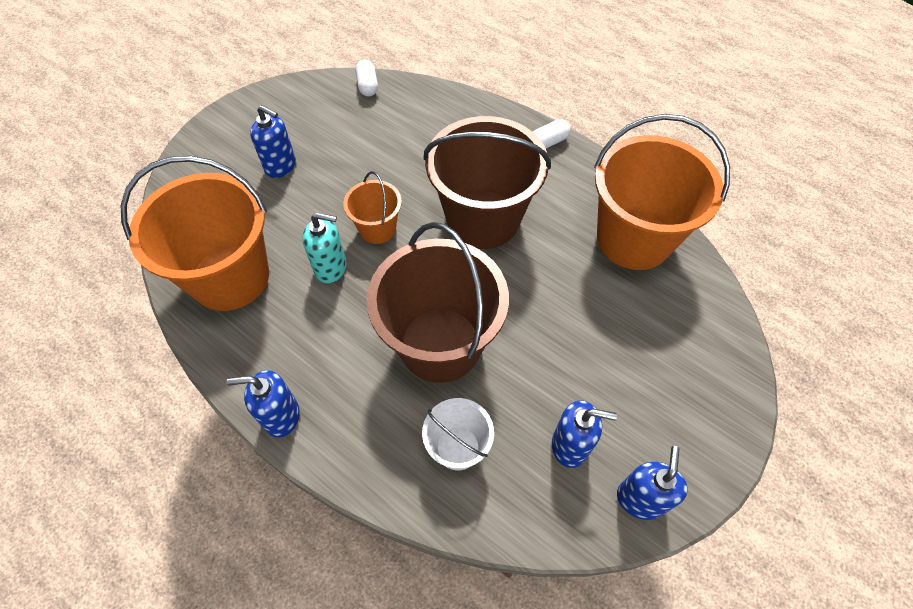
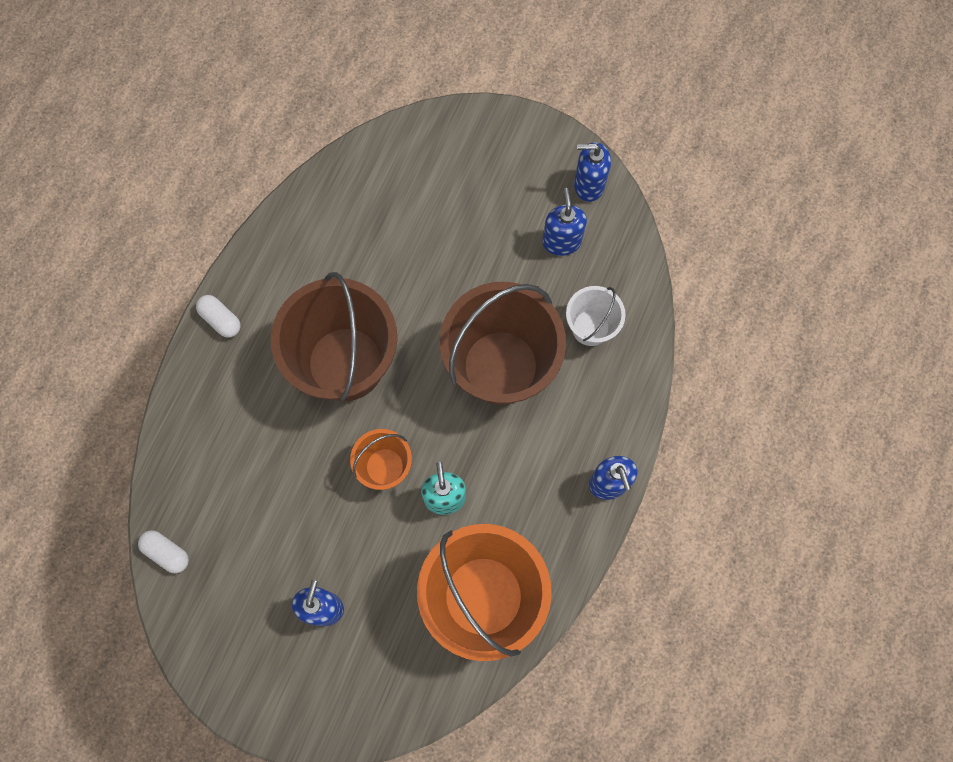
camera: 105 degrees left, 15 degrees up
(367, 86) = (167, 553): white capsule -> white capsule turned 60 degrees clockwise
(633, 239) = (335, 217): orange bucket -> none

